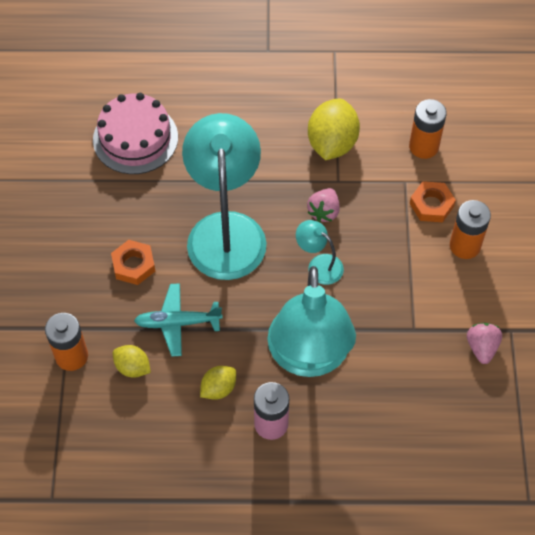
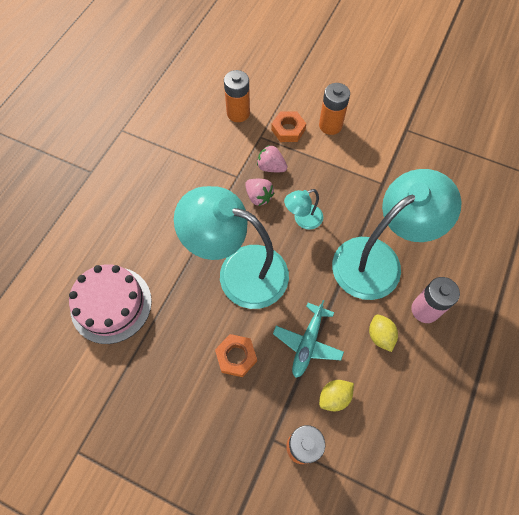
camera: 65 degrees left, 5 degrees up
(309, 357) = (378, 260): turquoise lamp -> turquoise lamp turned 60 degrees counterclockwise
(332, 143) = (202, 166): yellow lemon -> none
(481, 347) = (413, 151): pink strawberry -> pink strawberry (271, 167)

